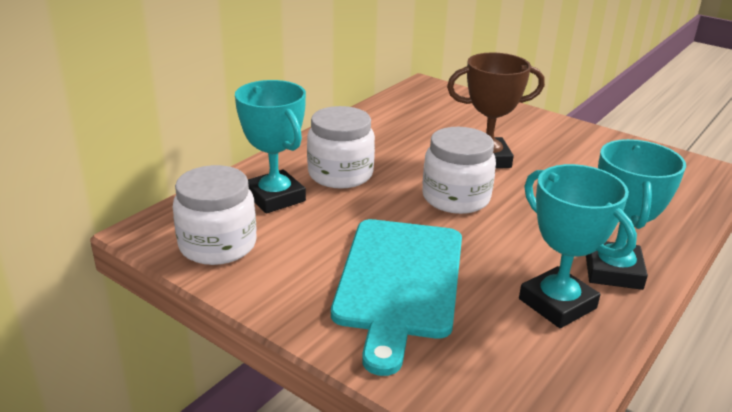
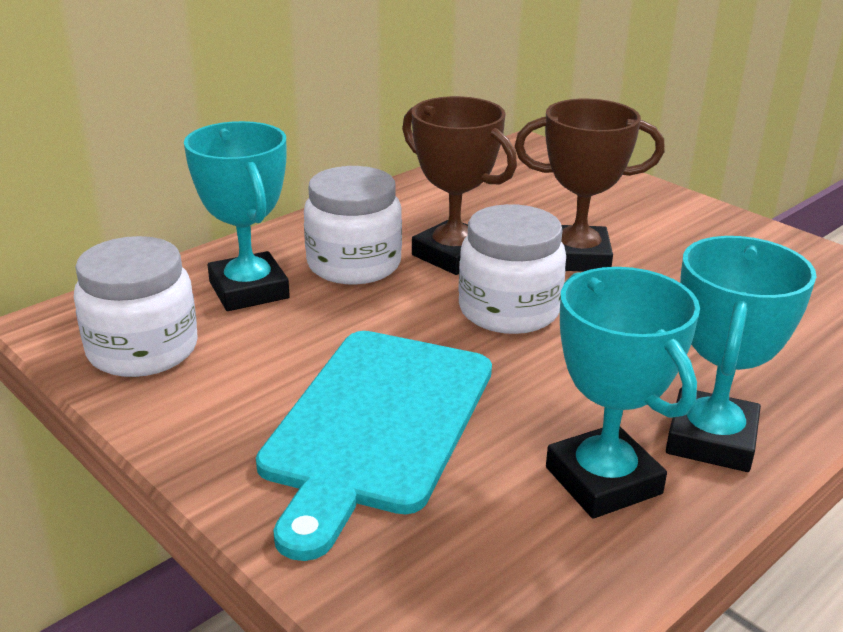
camera: 10 degrees right, 0 degrees up
(405, 163) = (453, 255): none -> brown trophy

